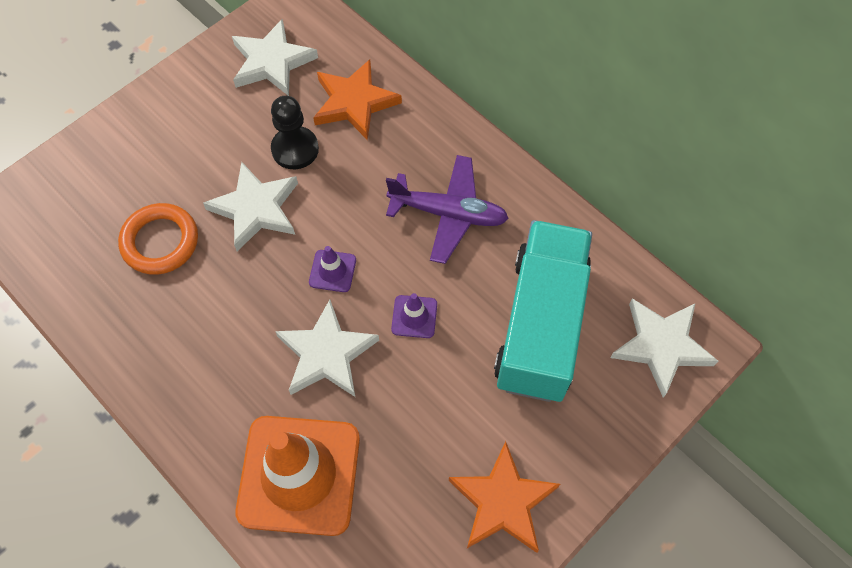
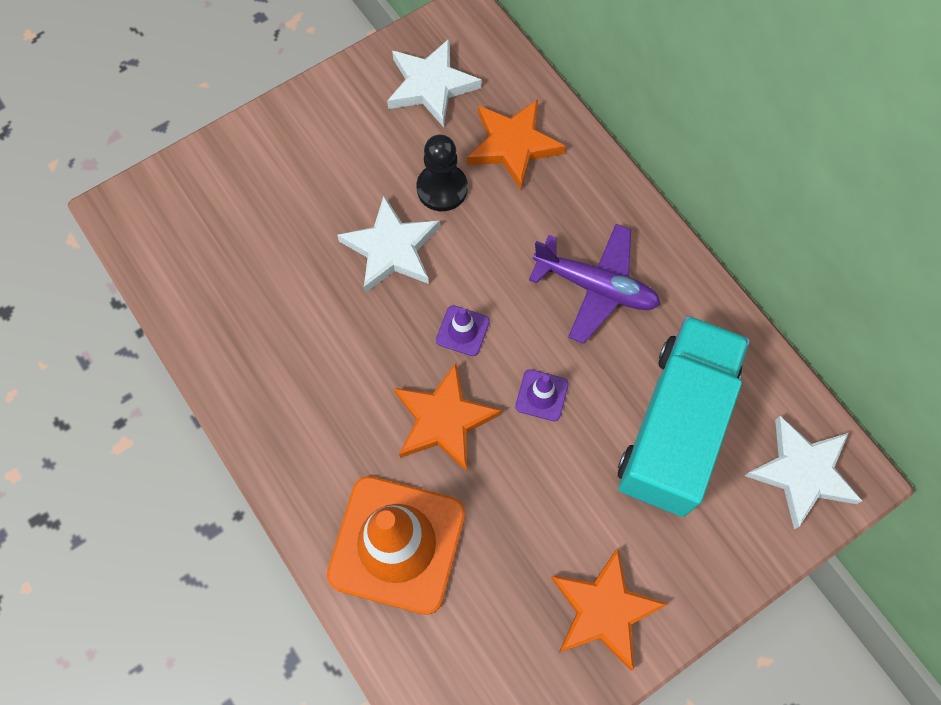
camera: 10 degrees right, 5 degrees up
(160, 242) = (287, 269): orange ring -> none
(326, 354) = (443, 420): white star -> orange star

